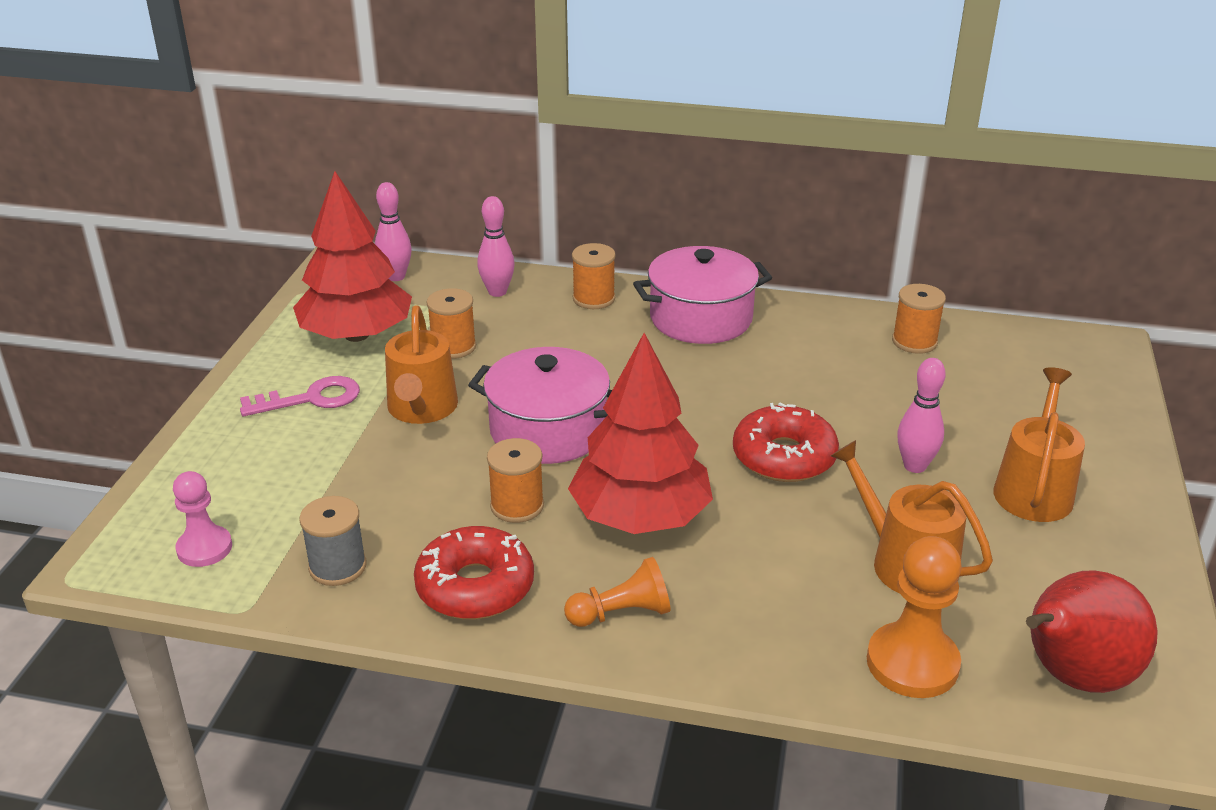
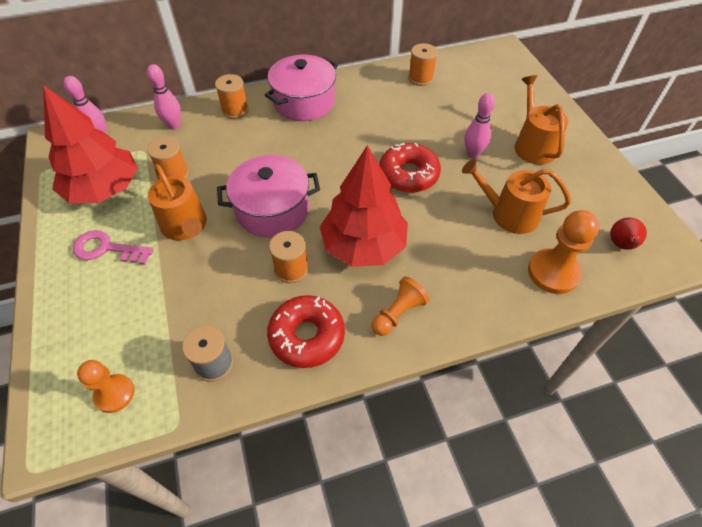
camera: 30 degrees left, 20 degrees up
(204, 548) = (114, 394): pink pawn -> orange pawn
(310, 399) = (107, 249): pink key -> pink key turned 120 degrees counterclockwise
(1072, 676) = (621, 245): red pear -> red pear, size x0.51

